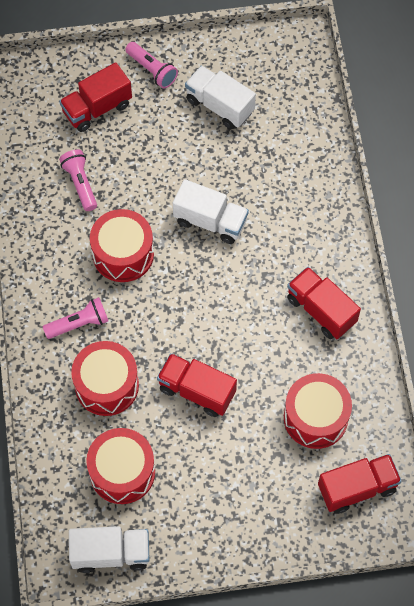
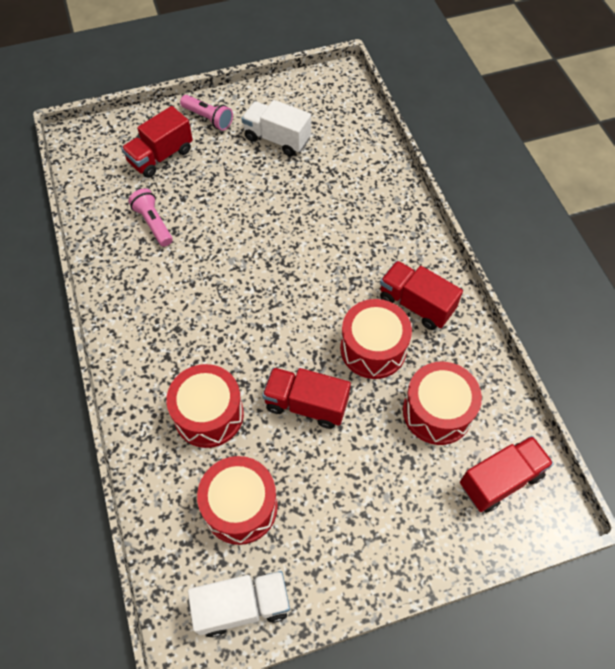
camera: 10 degrees left, 5 degrees down
(79, 323) = (170, 355): pink flashlight -> none
(123, 254) = (206, 281): red drum -> red drum (373, 348)
(210, 221) = (288, 238): white truck -> none

